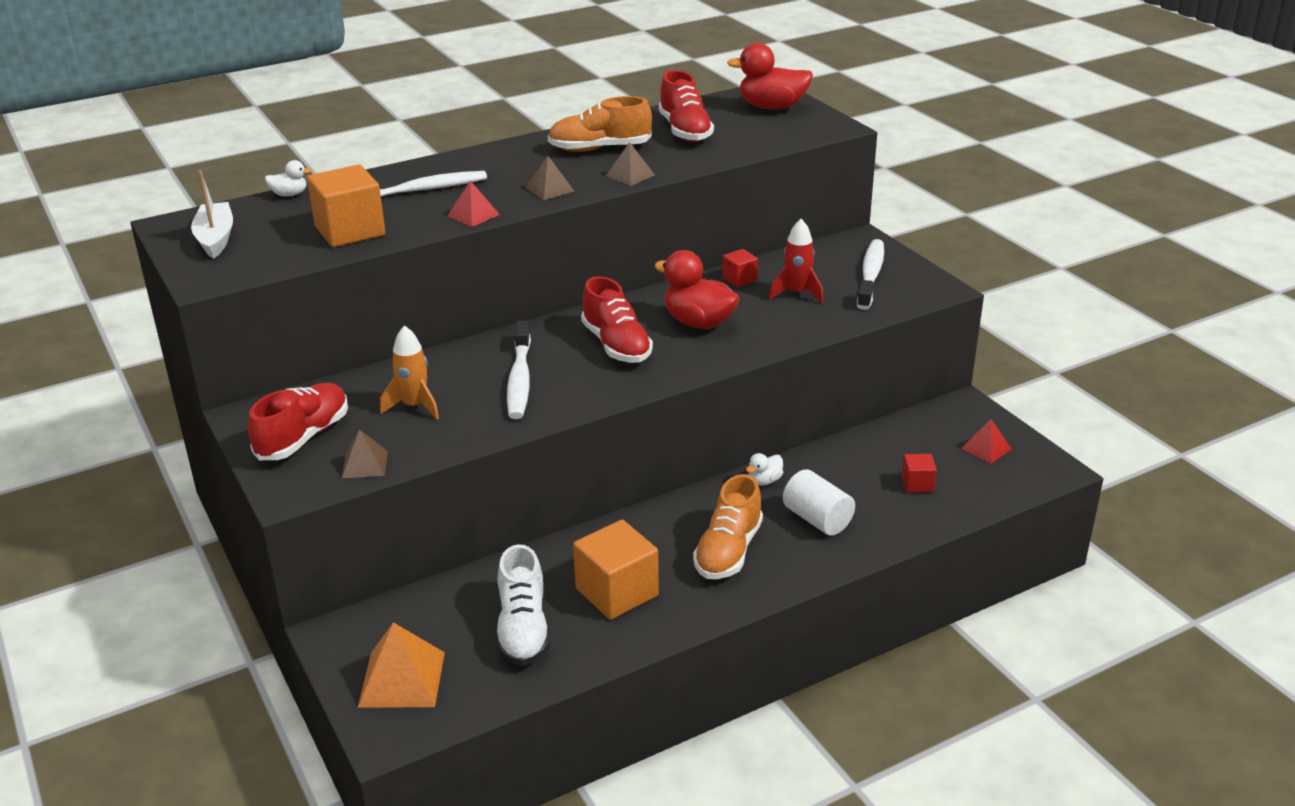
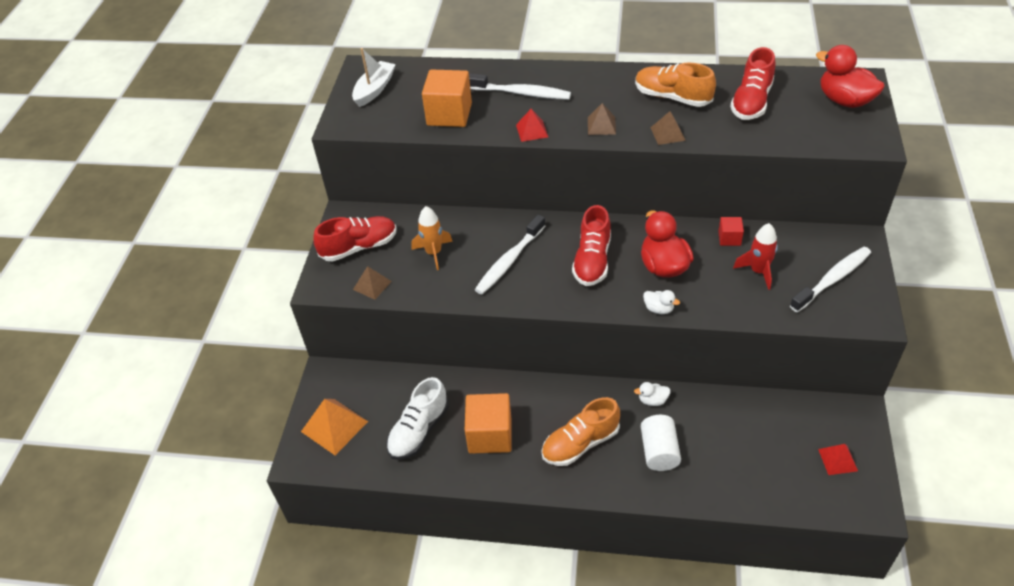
camera: 40 degrees right, 15 degrees up
(289, 194) = (445, 66): white duck -> white duck (658, 309)
(917, 484) = (755, 462): red cube -> none

